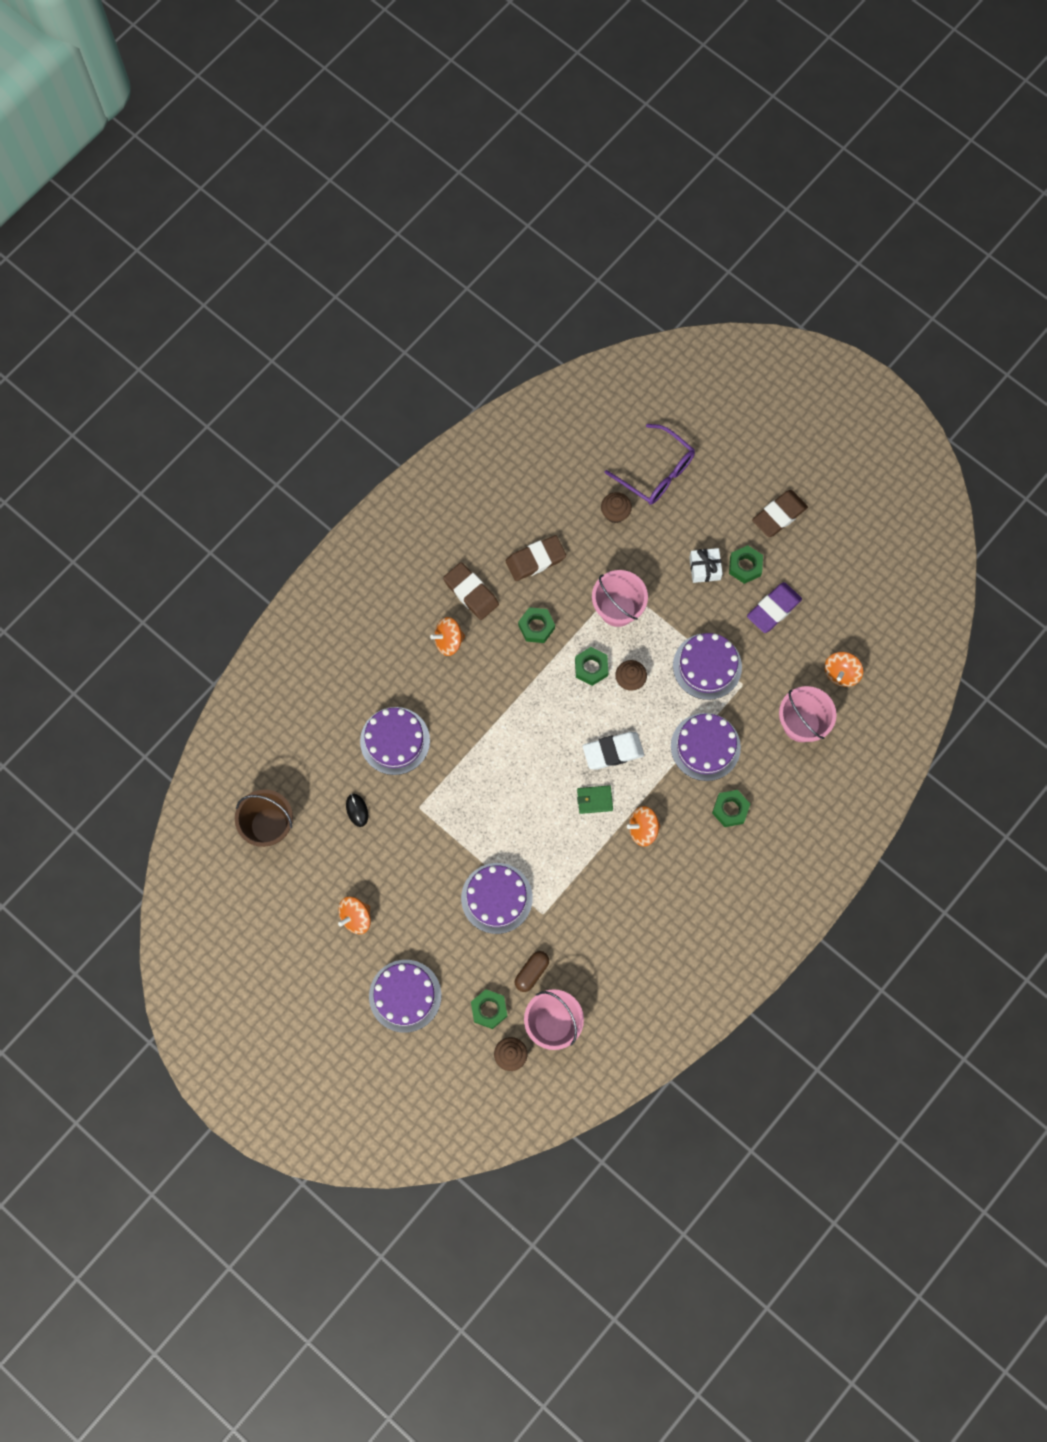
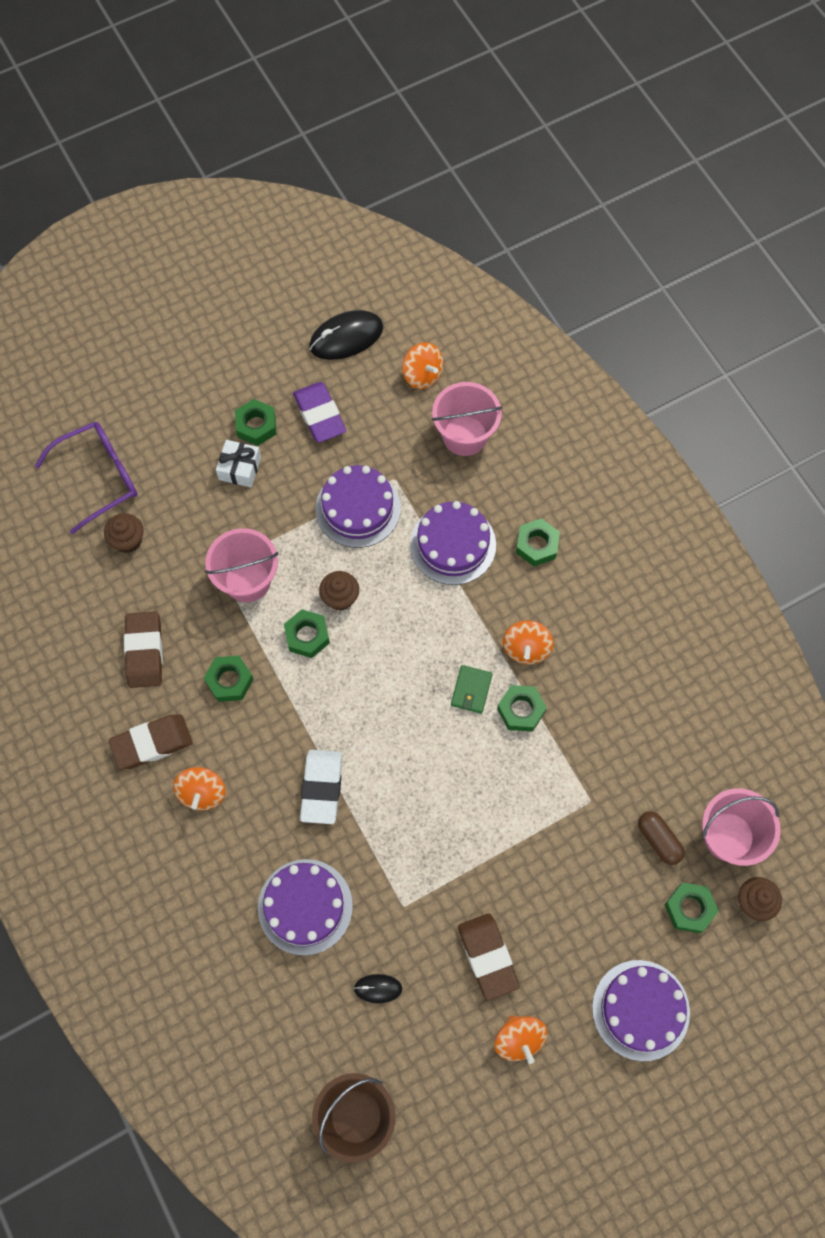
camera: 70 degrees left, 5 degrees down
(496, 898) = (553, 850): purple cake -> none
(593, 841) = (521, 710): none -> green nut
(613, 752) = (420, 648): white eraser -> white eraser (321, 788)
(779, 515) = (212, 369): brown eraser -> brown eraser (487, 957)
(849, 603) = (346, 337): none -> black mouse

